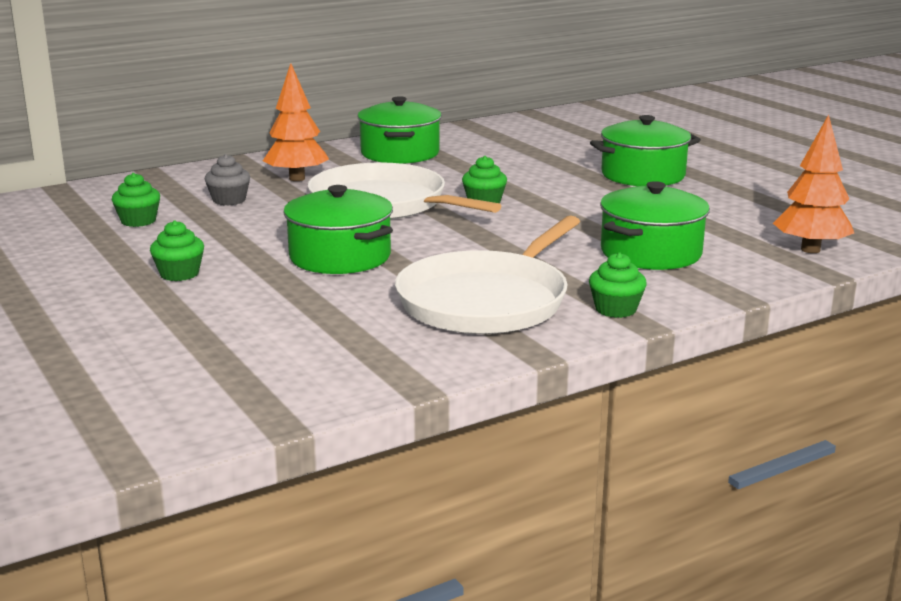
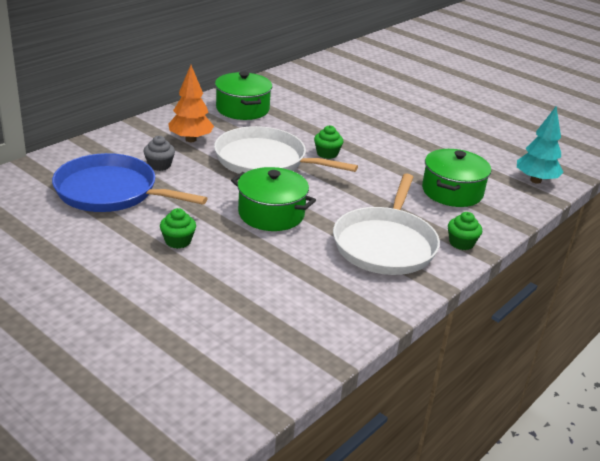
camera: 20 degrees left, 10 degrees up
(138, 221) = (111, 192): green cupcake -> blue pan
(643, 175) = (406, 120): green pot -> none
(810, 249) = (535, 180): orange tree -> turquoise tree

